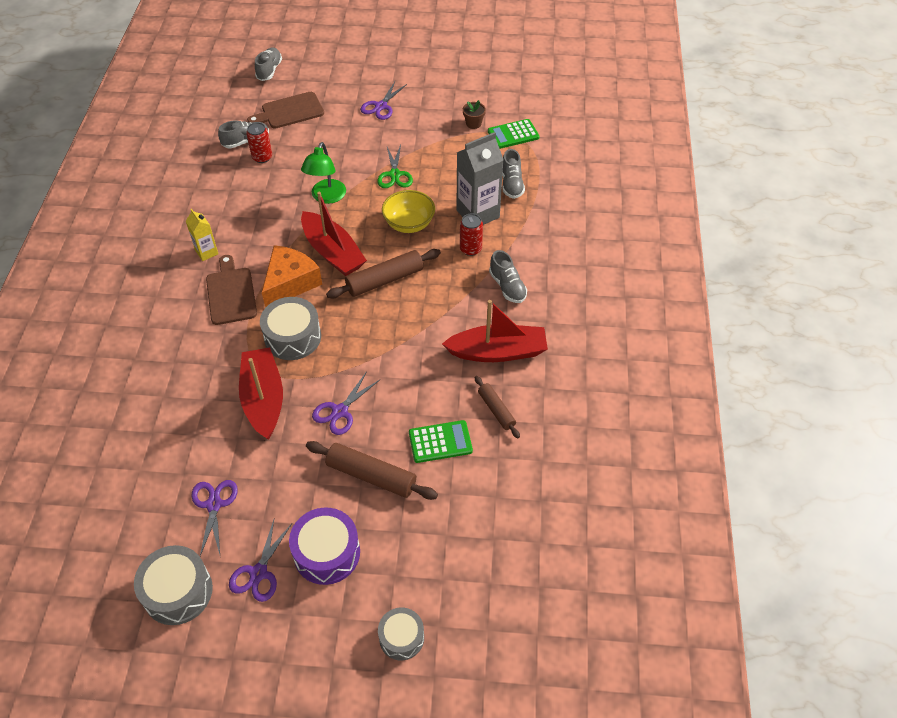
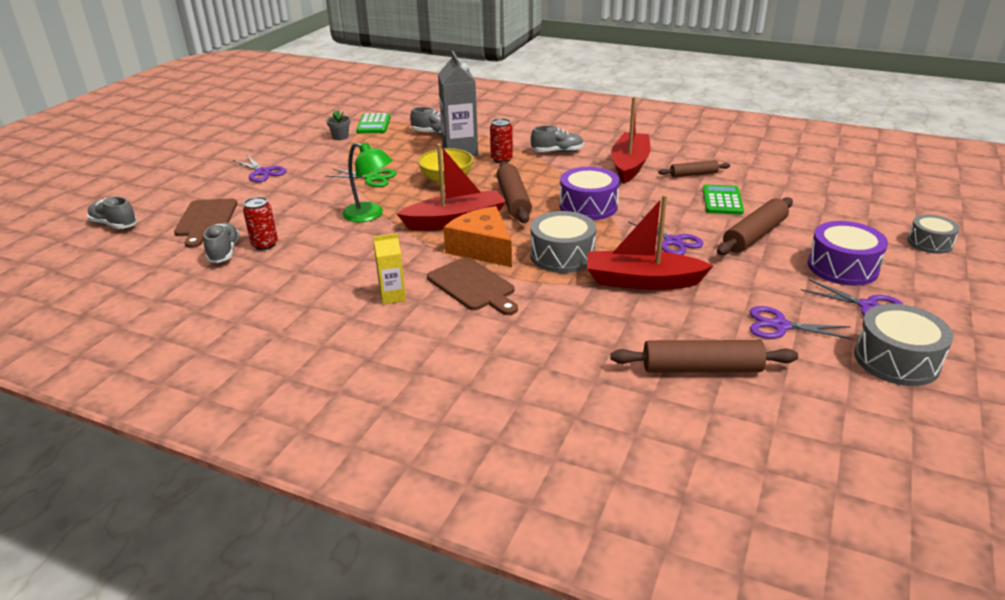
camera: 70 degrees left, 20 degrees down
(145, 455) = (701, 368): none -> brown rolling pin
(231, 293) = (473, 286): brown cutting board -> brown cutting board turned 135 degrees counterclockwise
(391, 336) = (588, 206): none -> purple drum
(473, 123) = (340, 137): brown flower pot -> grey flower pot

